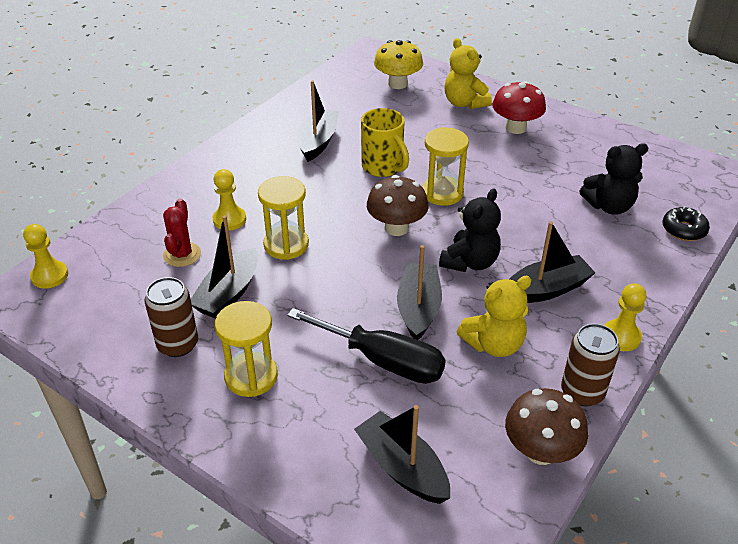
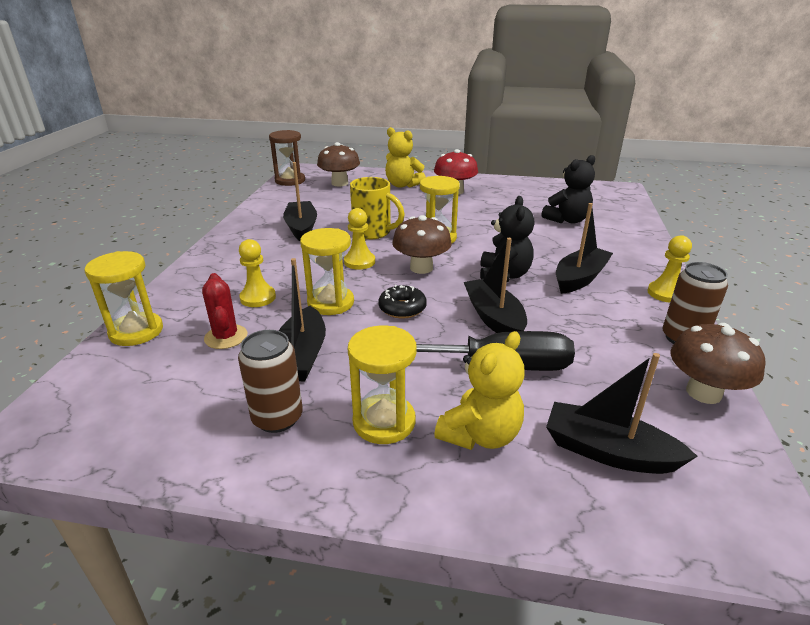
camera: 25 degrees left, 10 degrees down
(49, 276) = (68, 398): yellow pawn -> yellow pawn (359, 262)
(120, 227) = (136, 331): none -> yellow hourglass
(348, 67) = (290, 180): none -> brown hourglass
(398, 84) = (339, 183): yellow mushroom -> brown mushroom
(494, 344) = (581, 325): yellow teddy bear -> yellow teddy bear (480, 435)
(683, 230) = (630, 222): black donut -> black donut (402, 308)

